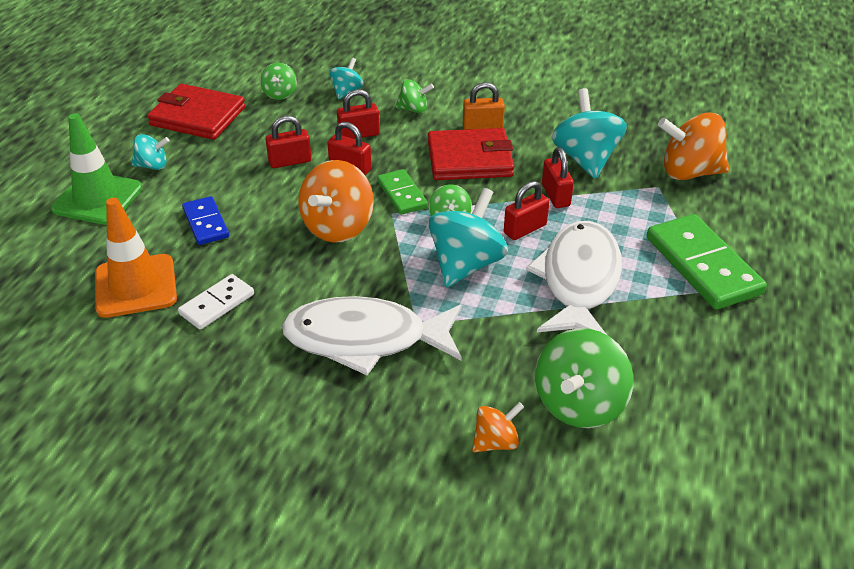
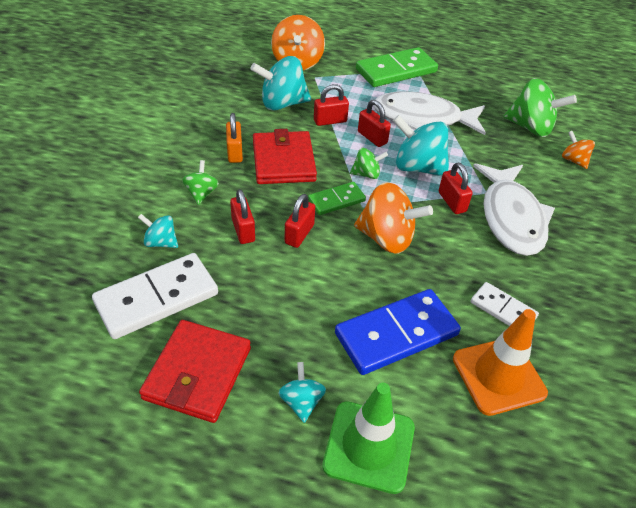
camera: 95 degrees left, 5 degrees up
(205, 223) = (396, 334): blue domino -> blue domino, size x1.80
(280, 94) = (157, 298): green spinning top -> white domino
(290, 161) = (290, 278): red padlock -> red padlock (452, 202)

